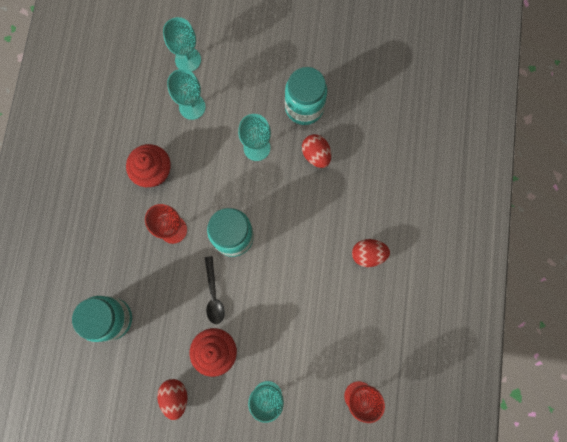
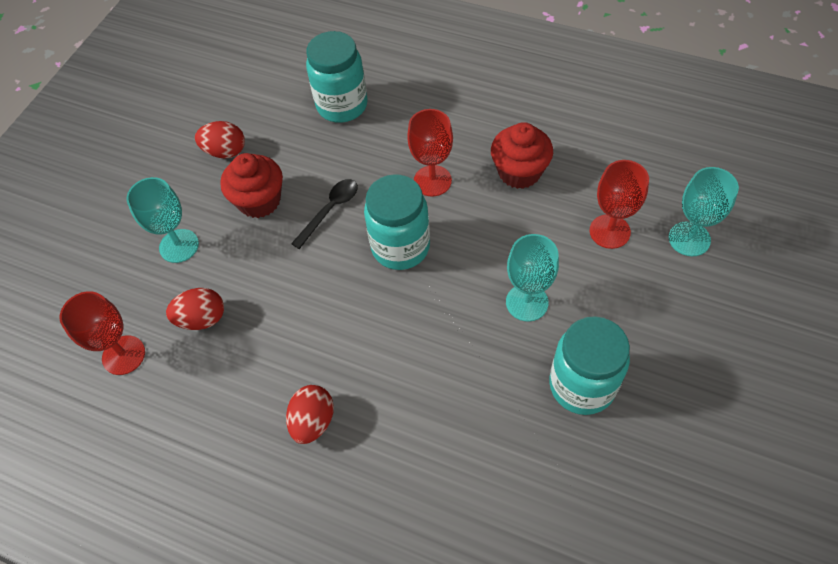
camera: 110 degrees right, 20 degrees down
(192, 107) = (609, 231): turquoise goblet -> red goblet
(213, 295) = (330, 210): black spoon -> black spoon turned 120 degrees clockwise
(316, 155) = (496, 384): red egg -> red egg (202, 319)

